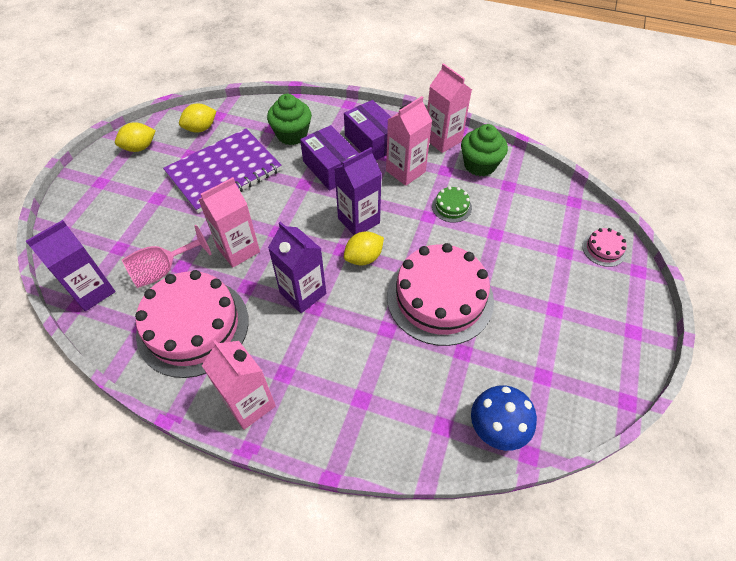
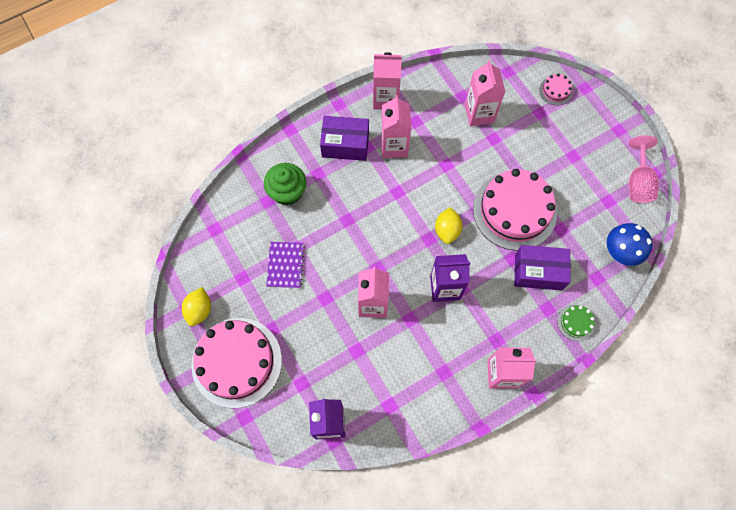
camera: 50 degrees left, 15 degrees up
(163, 270) = (350, 364): pink goblet -> pink goblet (638, 182)
(193, 326) = (416, 373): pink cake -> pink cake (237, 362)
(201, 128) = (218, 252): yellow lemon -> none
(224, 172) = (285, 265): purple notebook -> purple notebook, size x0.52
(331, 168) = (347, 191): purple box -> purple box (538, 272)
(358, 220) = (413, 209): purple carton -> none
(451, 207) = (450, 144): green cake -> green cake (575, 322)
(479, 165) = (429, 97): green cupcake -> none
(506, 207) = (479, 113): none -> pink carton

